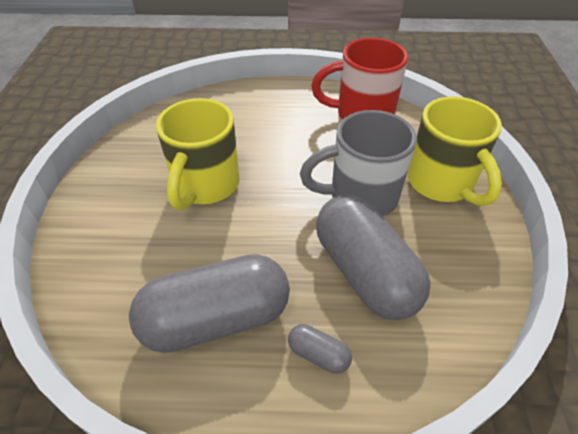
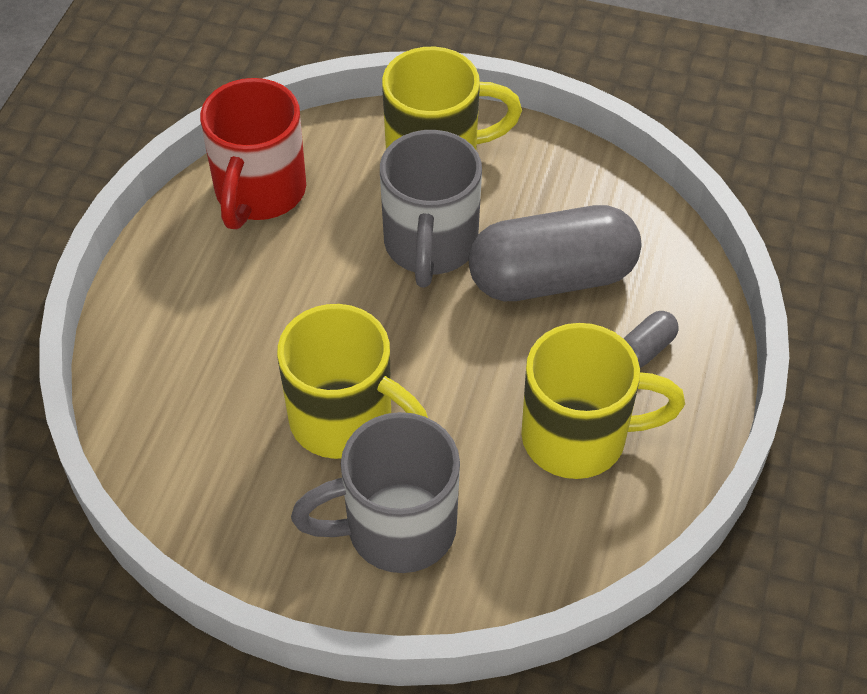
camera: 75 degrees left, 5 degrees up
(126, 226) = (396, 529): none -> grey mug
(216, 319) = (579, 437): grey capsule -> yellow mug

